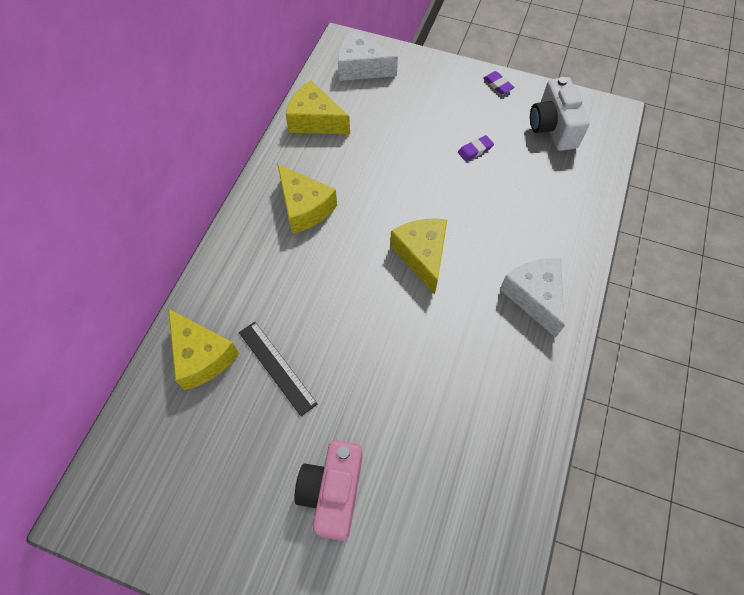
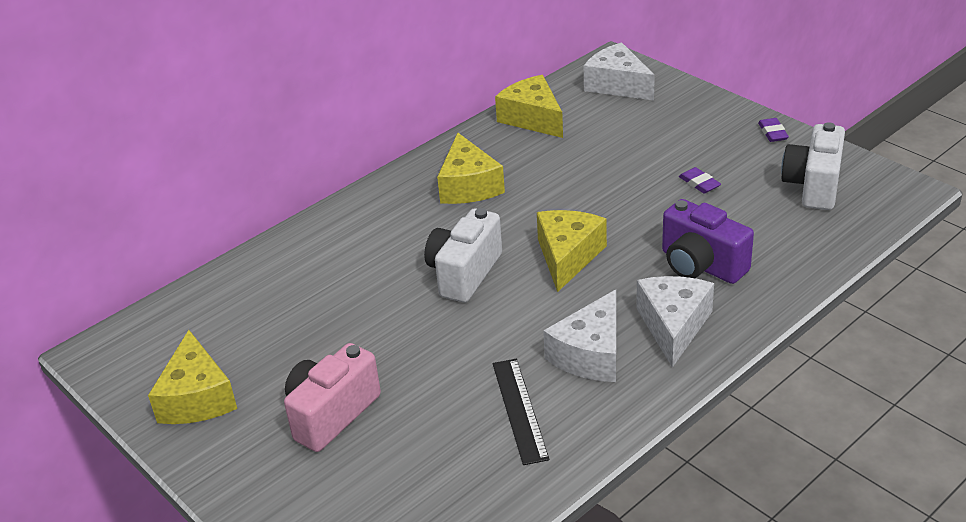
camera: 30 degrees right, 25 degrees down
(201, 356) = (281, 272): yellow cheese -> yellow cheese (197, 398)
(277, 367) = (347, 302): black ruler -> black ruler (519, 410)
(353, 301) = (464, 273): none -> white camera
(475, 150) = (699, 183): purple eraser -> purple eraser turned 60 degrees clockwise
(493, 347) = (590, 354): none -> white cheese
(520, 230) = (701, 265): none -> purple camera

